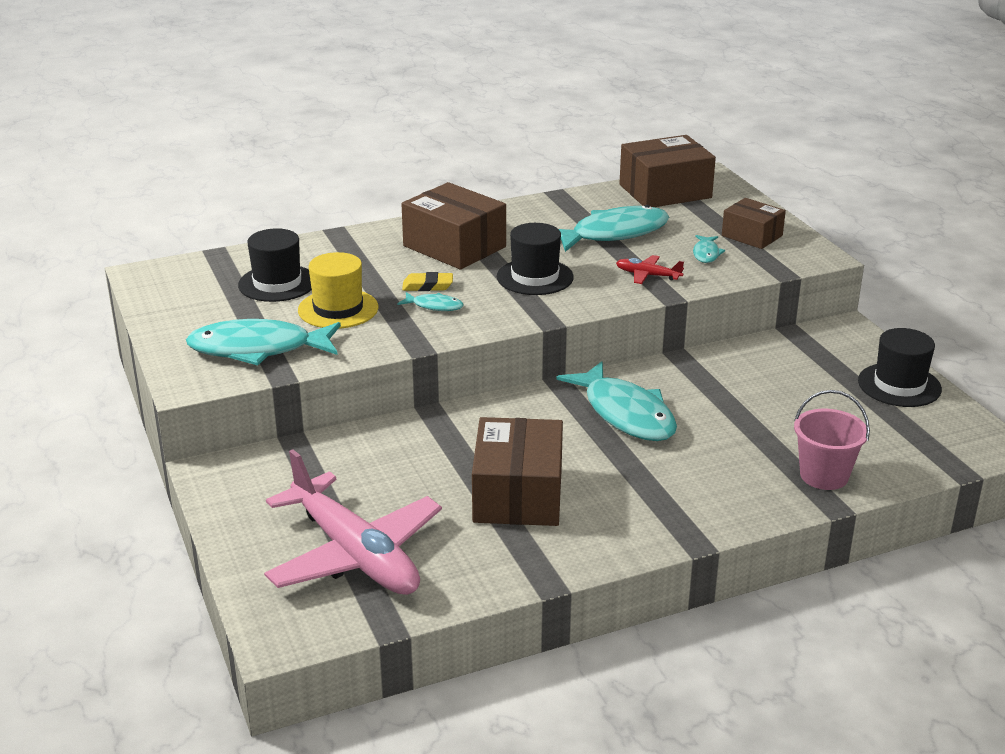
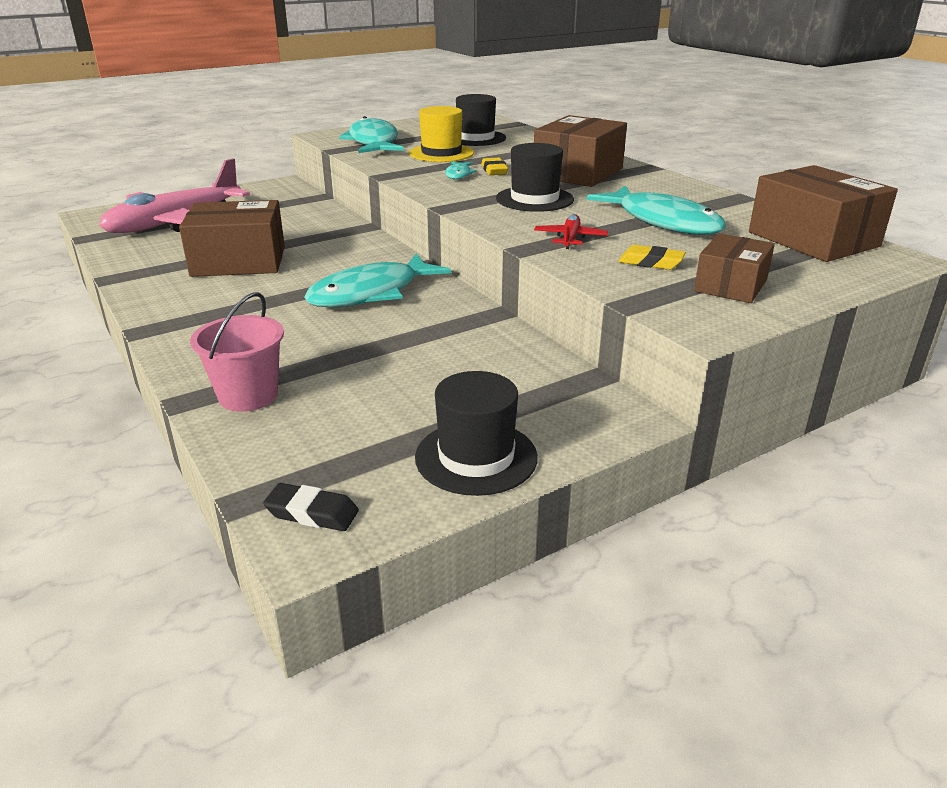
camera: 80 degrees right, 0 degrees up
(706, 254) = (651, 263): turquoise fish -> yellow eraser
(969, 446) = (312, 513): none -> black eraser

